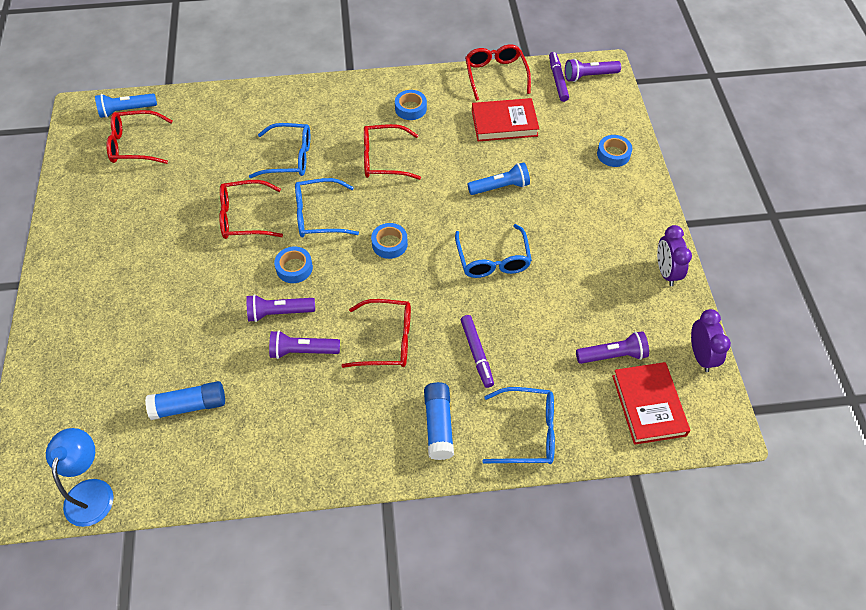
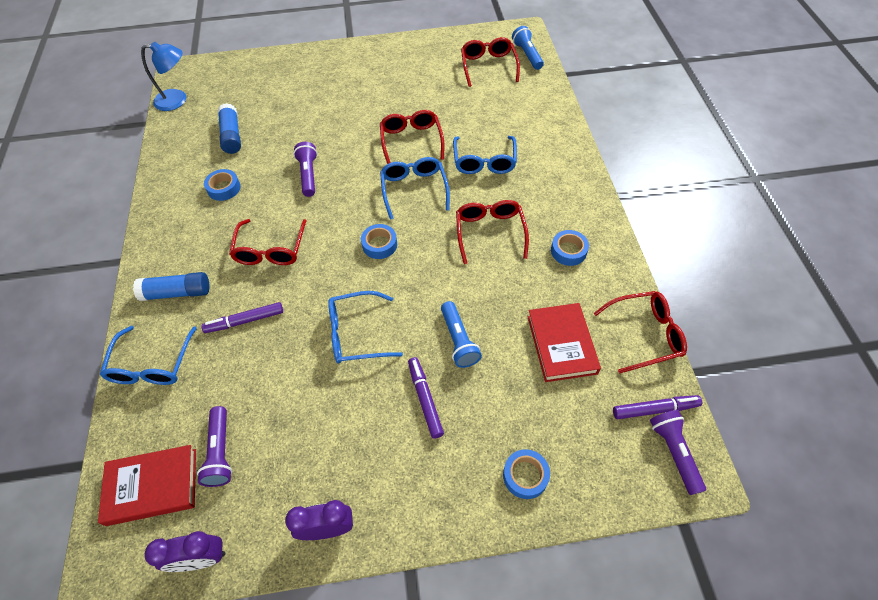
camera: 90 degrees right, 0 degrees up
(294, 268) = (354, 179): blue tape -> blue tape (224, 188)
(303, 351) = (268, 194): purple flashlight -> none
(555, 211) = (425, 399): none -> purple marker

